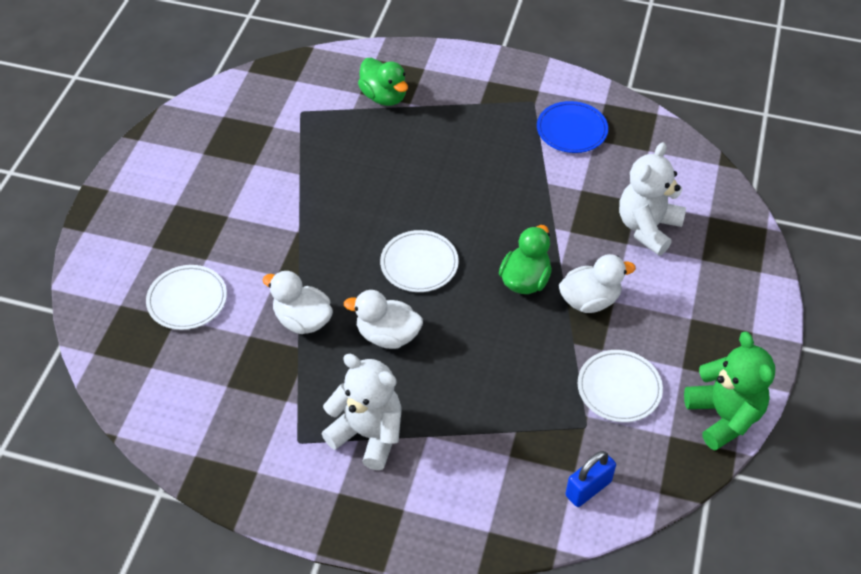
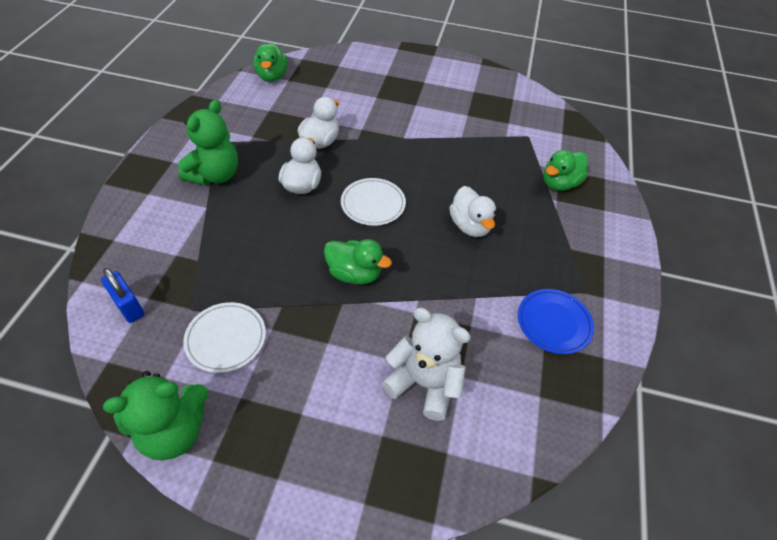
camera: 85 degrees right, 0 degrees up
(139, 389) = (272, 76): none -> green duck
(187, 300) = (341, 91): white plate -> none
(368, 434) = (215, 175): white teddy bear -> green teddy bear
(590, 300) = (329, 322): white duck -> white duck (470, 226)

